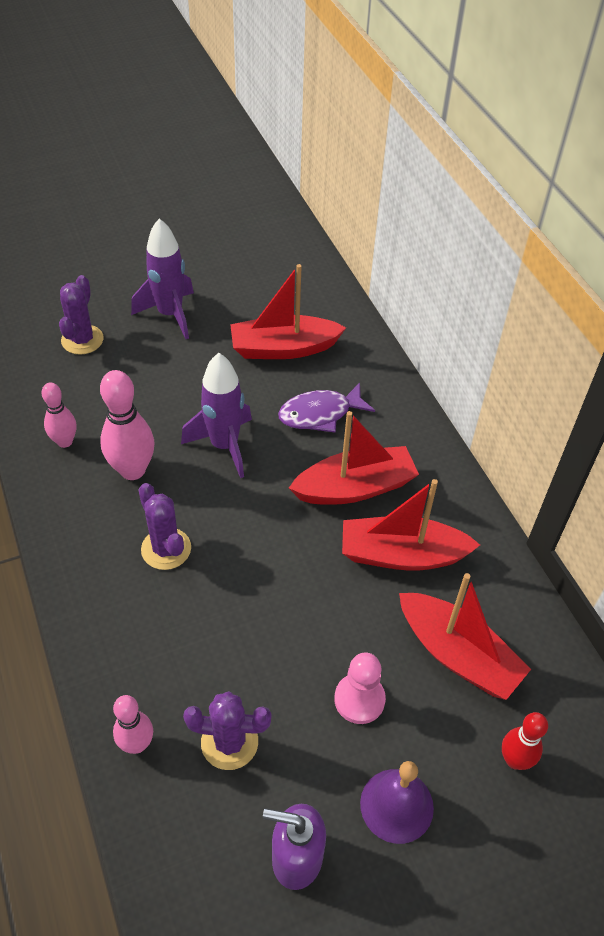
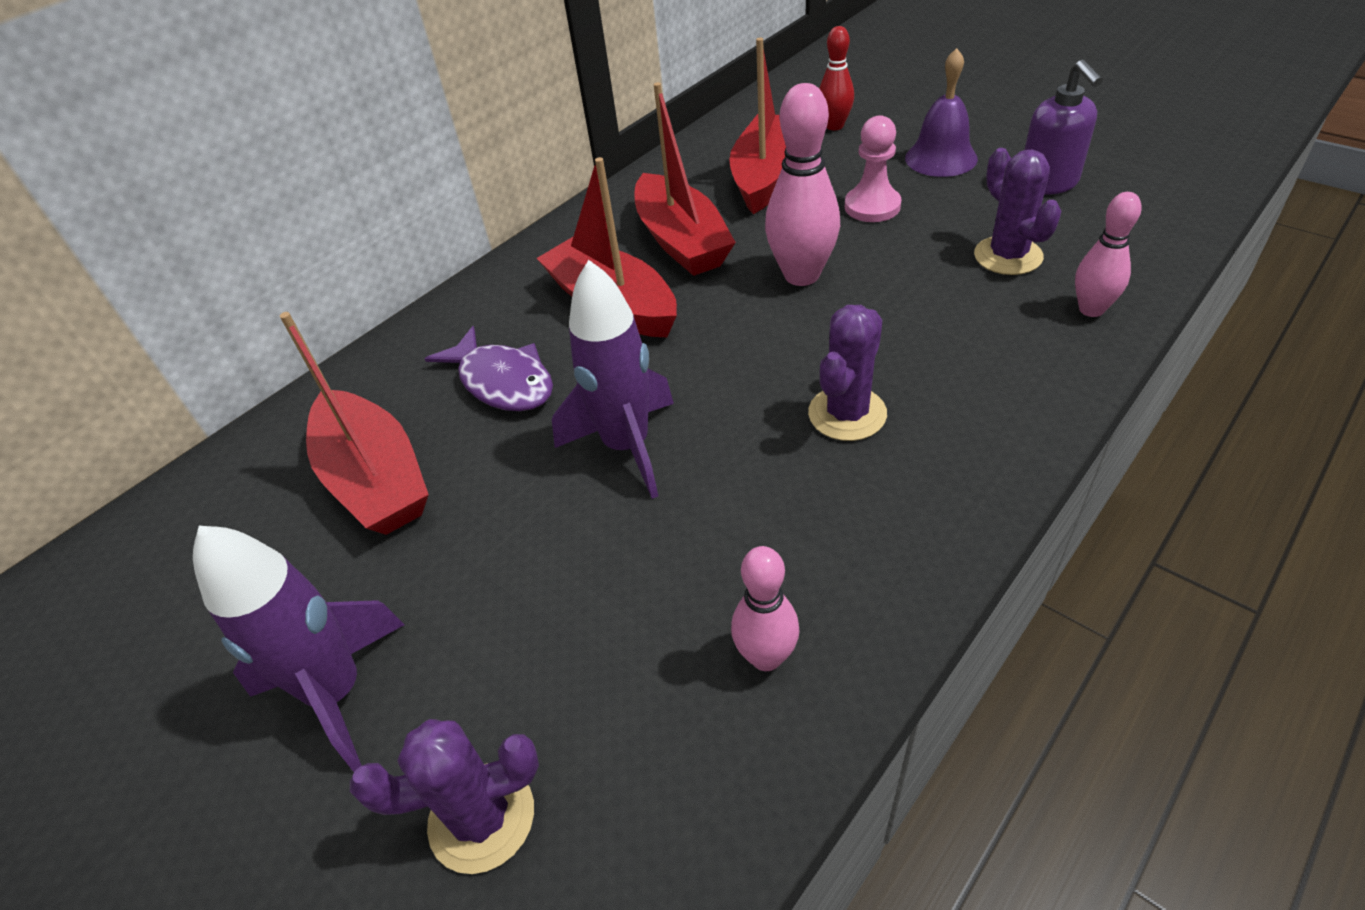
camera: 110 degrees left, 5 degrees down
(132, 470) = (751, 524): pink bowling pin -> pink bowling pin (801, 275)

